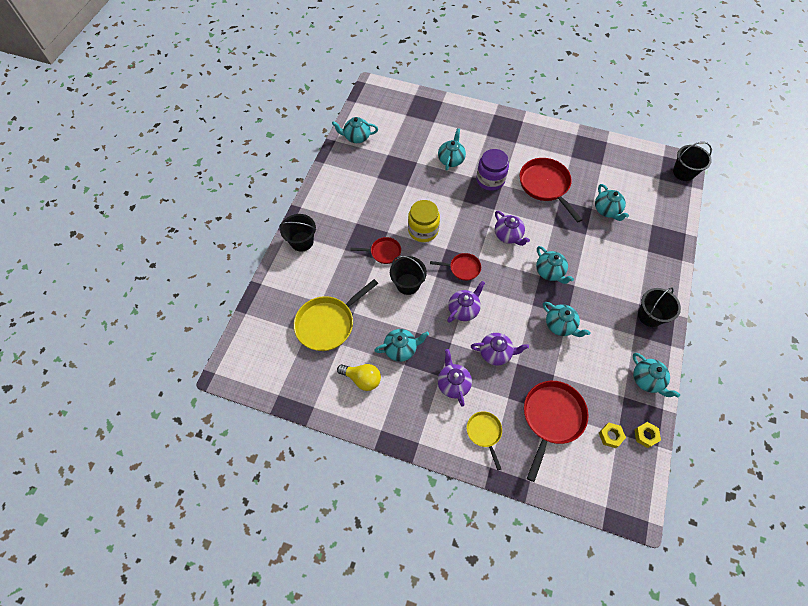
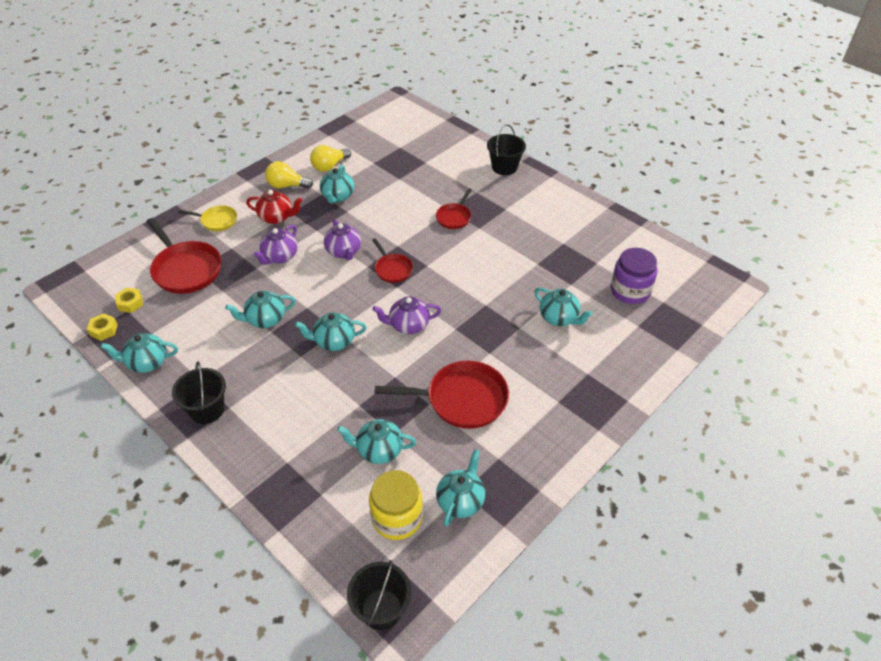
camera: 115 degrees right, 15 degrees down
(328, 323) = (399, 161): yellow pan -> none
(356, 137) = (638, 244): turquoise teapot -> turquoise teapot (461, 501)
(407, 284) = (403, 222): black bucket -> none
(408, 401) = (286, 186): none -> yellow light bulb
(423, 230) = (463, 255): yellow jar -> yellow jar (397, 518)
(453, 384) = (276, 217): purple teapot -> red teapot
(462, 268) = (392, 269): red pan -> red pan turned 60 degrees counterclockwise
(490, 180) = (504, 344): purple jar -> purple jar (630, 291)

